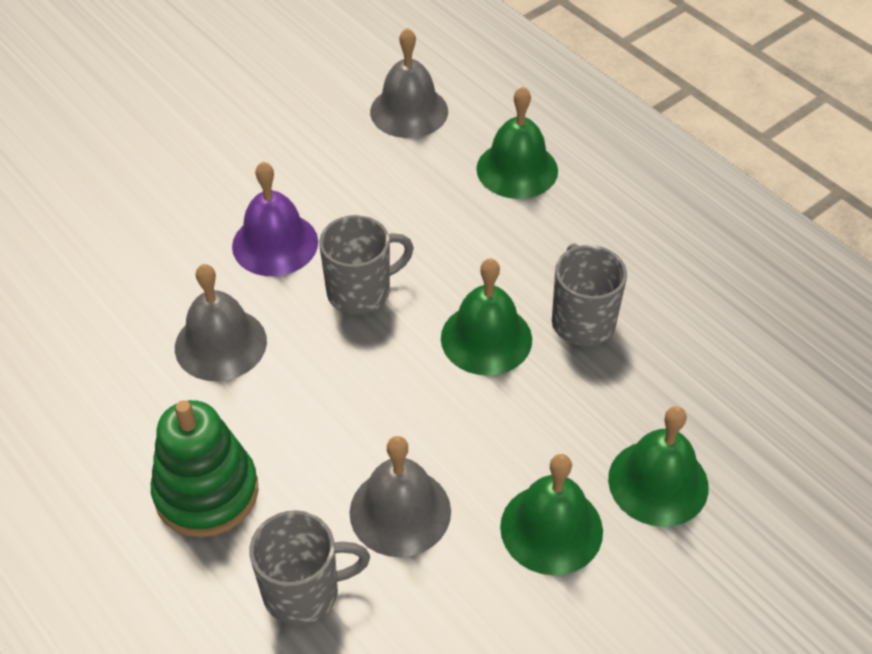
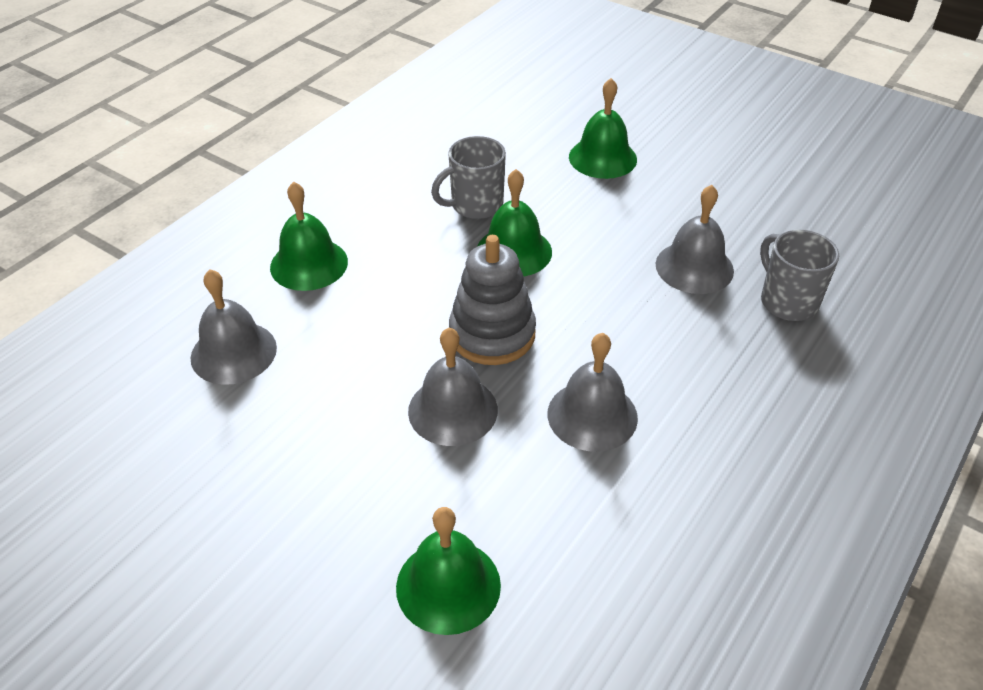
camera: 105 degrees left, 5 degrees down
(206, 492) = (744, 378): green stacking toy -> none
(275, 243) = (453, 410): purple bell -> grey bell
(361, 291) = (492, 334): grey mug -> grey stacking toy
(551, 528) = (664, 196): green bell -> green bell (448, 586)

